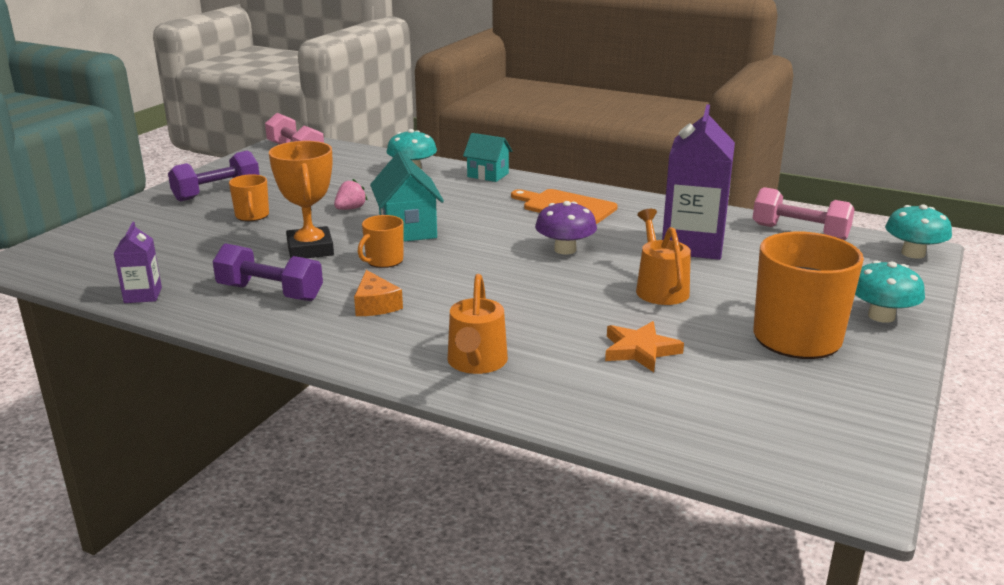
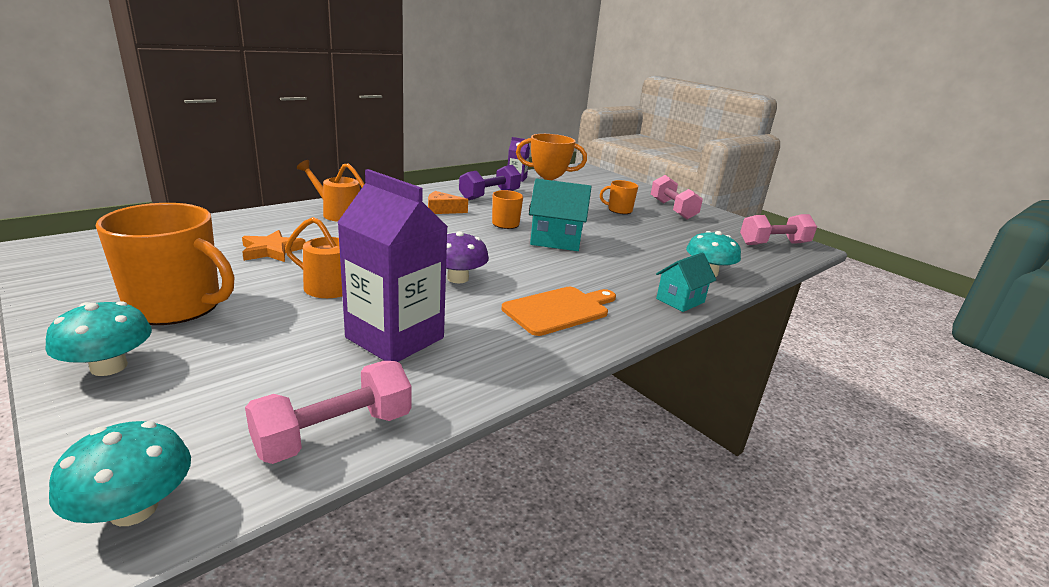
camera: 110 degrees right, 0 degrees up
(217, 193) = (672, 209): purple dumbbell -> pink dumbbell
(350, 209) = (615, 234): pink strawberry -> none

